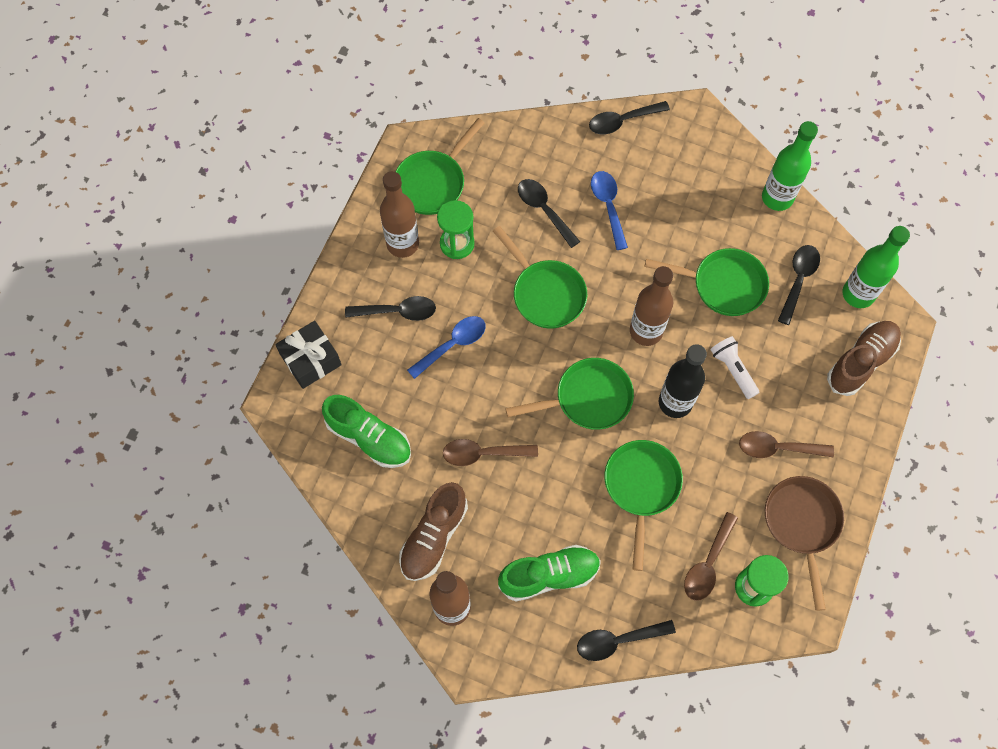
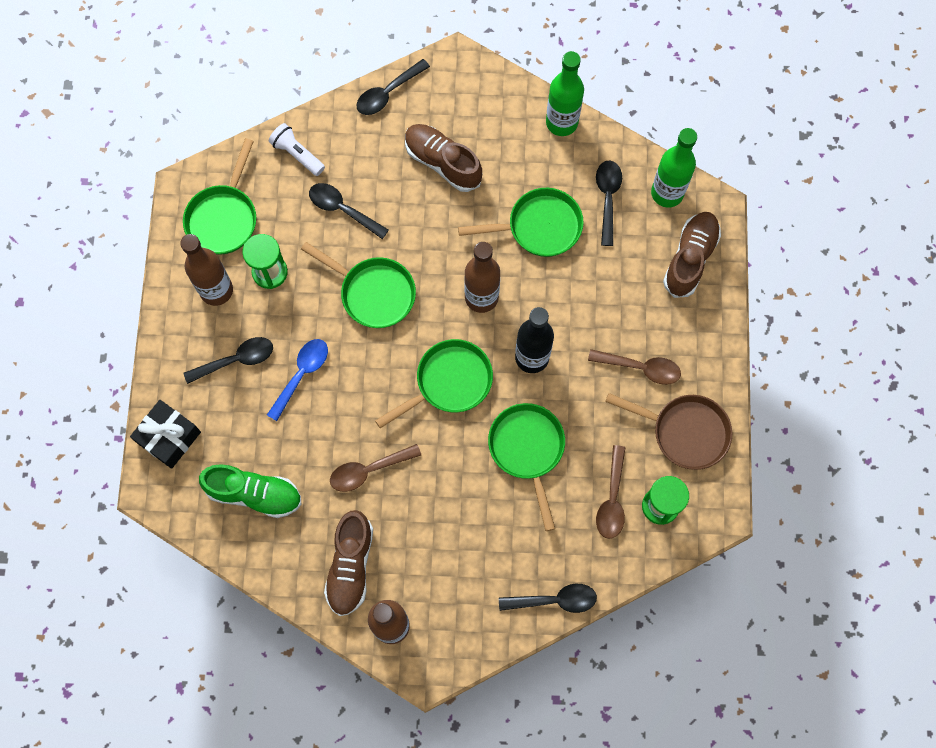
camera: 20 degrees left, 5 degrees up
(549, 575) = (471, 563): green shoe -> none
(608, 206) = (403, 185): blue spoon -> none
(618, 640) = (554, 600): black spoon -> black spoon turned 150 degrees counterclockwise
(652, 198) = (442, 162): none -> brown shoe
(733, 370) = (575, 307): white flashlight -> white flashlight (297, 154)
(778, 448) = (640, 368): brown spoon -> brown spoon turned 150 degrees counterclockwise
(802, 524) = (685, 432): brown pan -> brown pan turned 135 degrees clockwise

